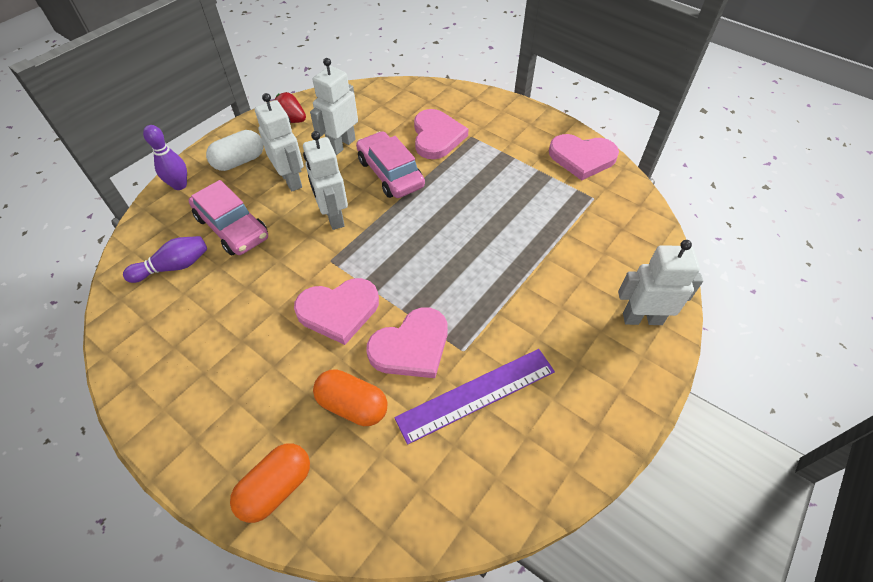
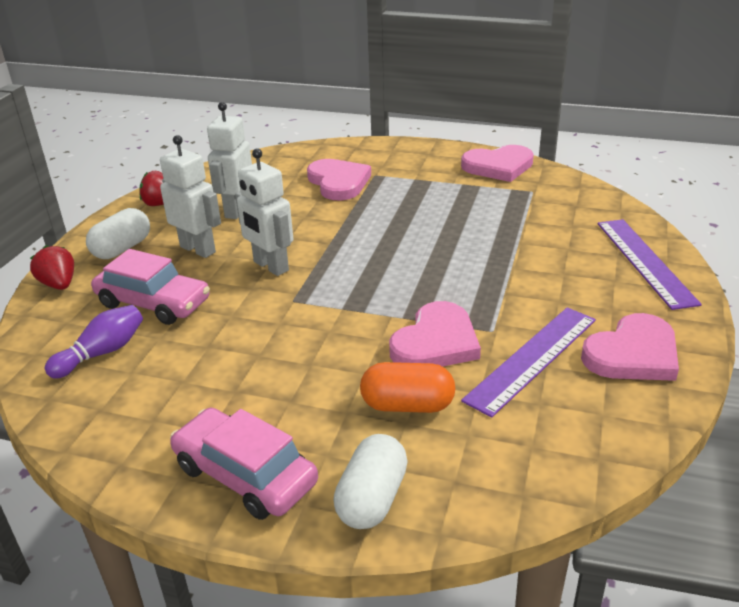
camera: 20 degrees left, 20 degrees down
(180, 185) = (59, 284): purple bowling pin -> red strawberry
(276, 487) = (372, 498): orange capsule -> white capsule
(338, 311) = (333, 336): pink heart -> pink heart (633, 354)
(390, 173) = (309, 219): pink car -> pink car (245, 475)
(642, 318) = (645, 261): white robot -> purple ruler

